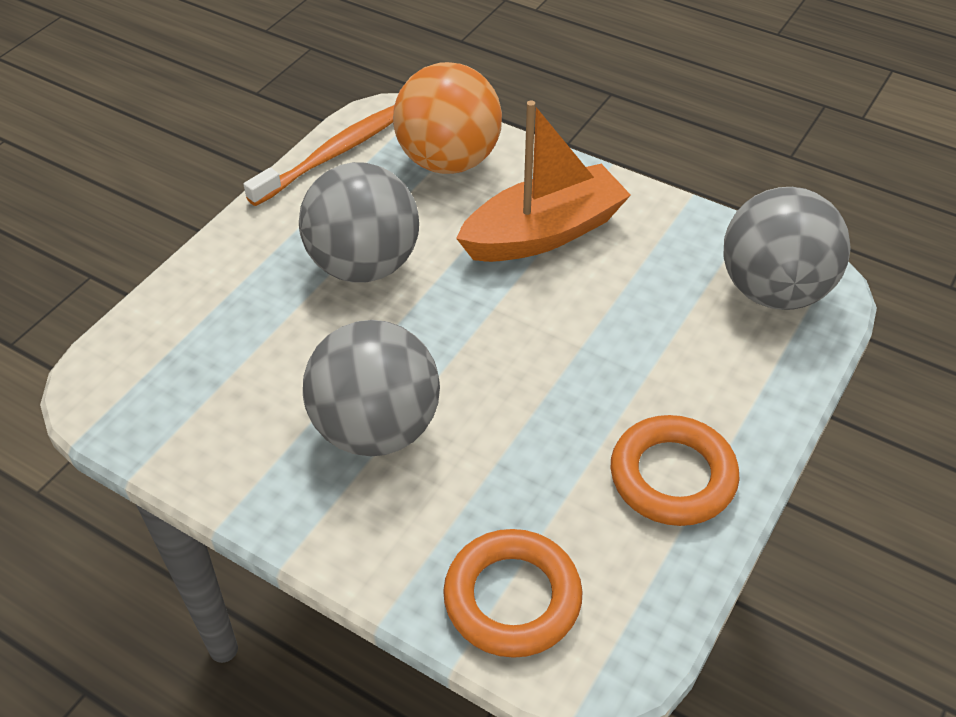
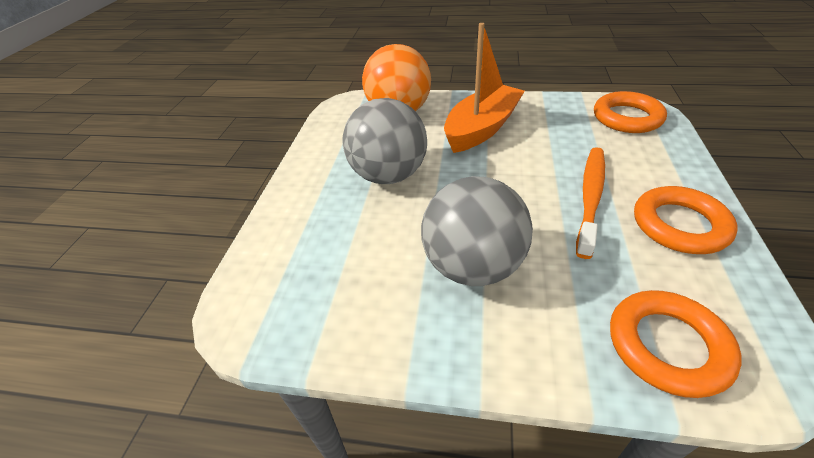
camera: 20 degrees left, 5 degrees down
(332, 155) = (327, 128): orange toothbrush -> orange toothbrush (590, 198)
(773, 291) = (627, 118): grey ball -> orange ring

